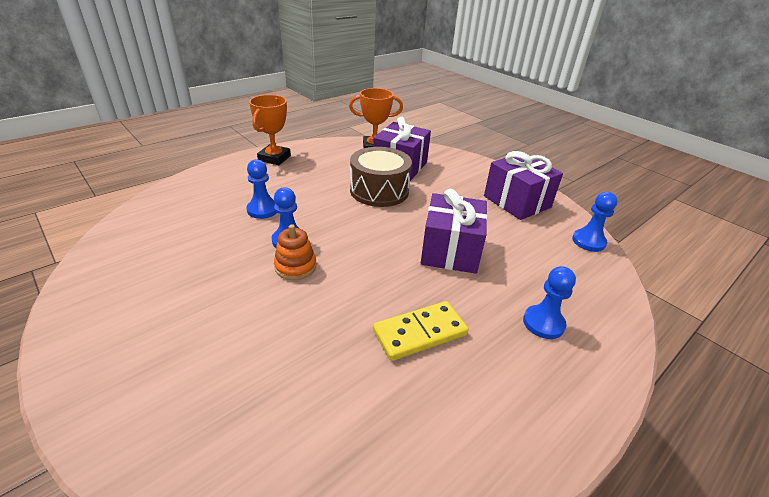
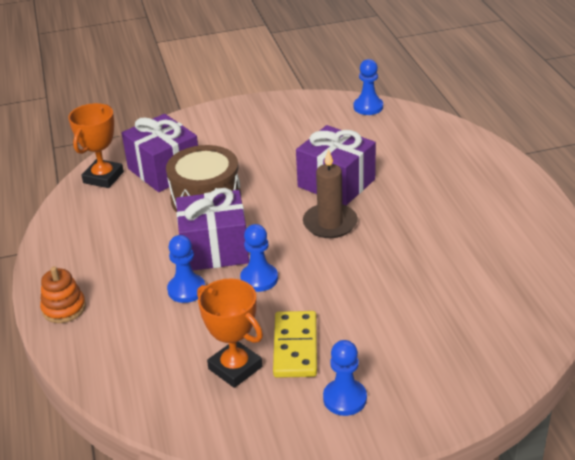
camera: 60 degrees left, 0 degrees up
(274, 158) = (65, 263): orange trophy -> orange trophy (235, 368)
(295, 266) = (305, 281): orange stacking toy -> orange stacking toy (64, 308)
(387, 261) = (330, 223): none -> brown candle
(419, 332) = (426, 229): yellow domino -> yellow domino (295, 347)
(516, 202) = (287, 120): purple gift -> purple gift (214, 249)
(543, 323) = (446, 167): blue pawn -> blue pawn (345, 398)

